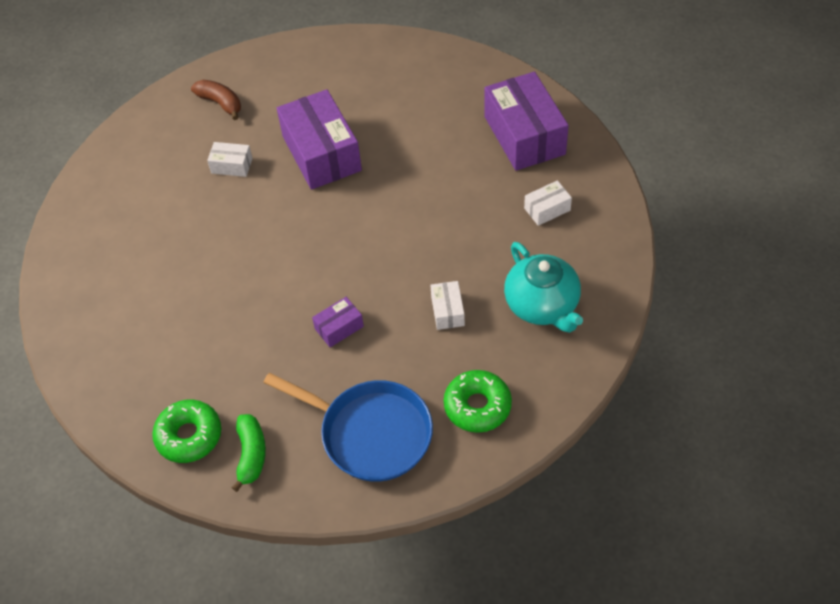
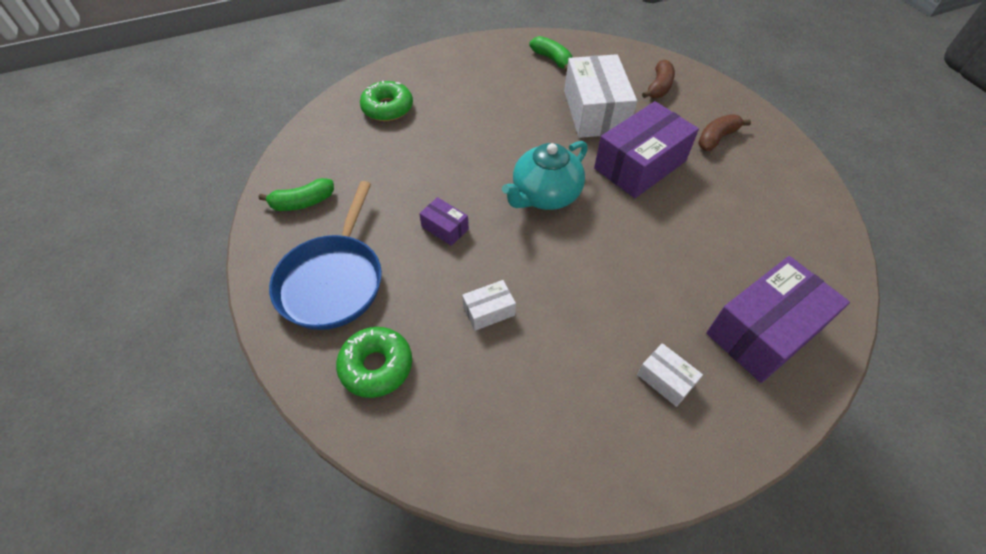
camera: 70 degrees right, 0 degrees up
(127, 179) = (552, 59): none -> green banana
(189, 436) = (317, 160): green donut -> green donut (387, 108)
(232, 165) = (595, 112): white box -> white box, size x2.18
(313, 86) = (716, 138): none -> brown banana
(542, 305) = (524, 404): turquoise teapot -> turquoise teapot (545, 195)

